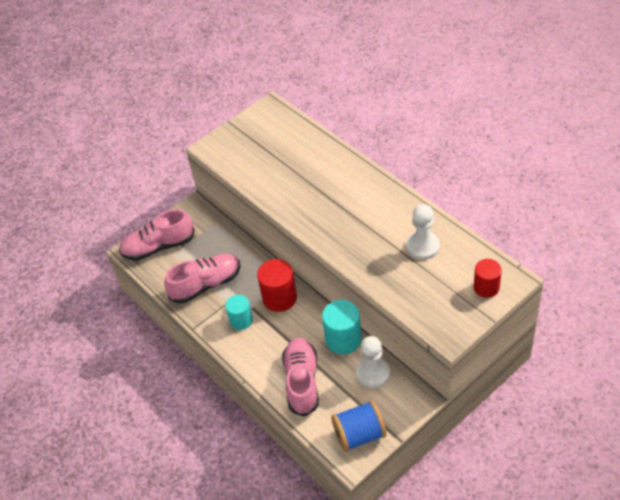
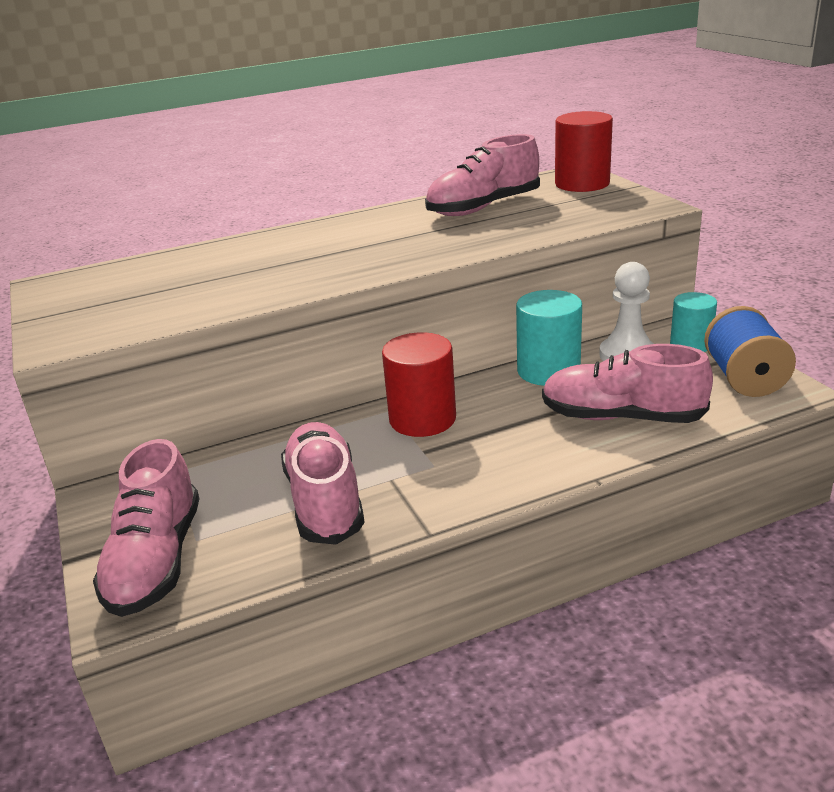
camera: 75 degrees left, 20 degrees down
(241, 320) = (446, 467): turquoise cylinder -> turquoise cylinder (690, 344)
(422, 246) = (483, 208): white pawn -> pink shoe
(486, 287) = (582, 184): red cylinder -> red cylinder, size x1.50

